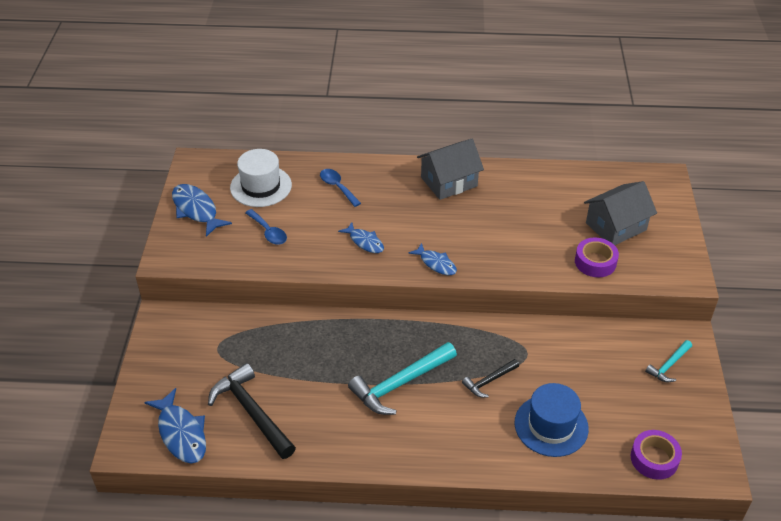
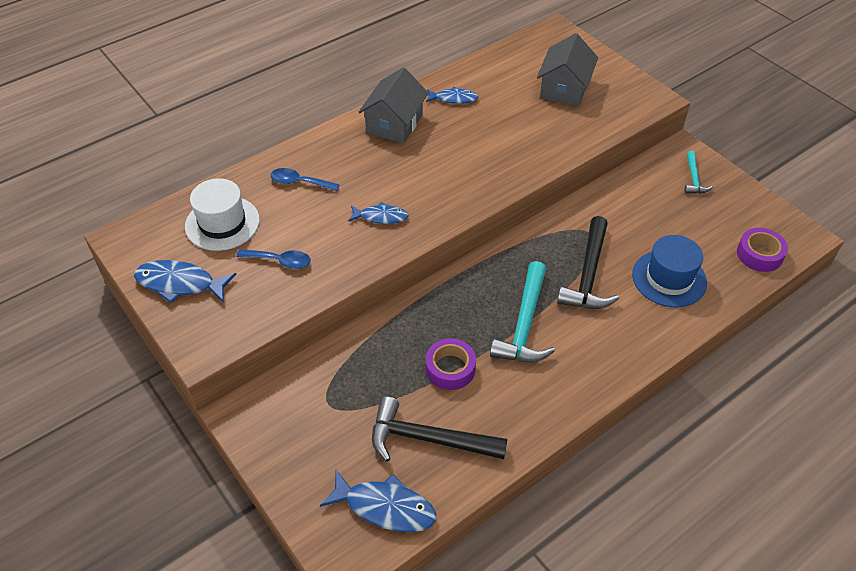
camera: 40 degrees left, 5 degrees up
(436, 263) = (463, 199): blue fish -> blue fish (454, 99)
(489, 381) = (588, 274): black hammer -> black hammer, size x1.86
(595, 262) = (581, 125): purple tape -> purple tape (450, 368)

